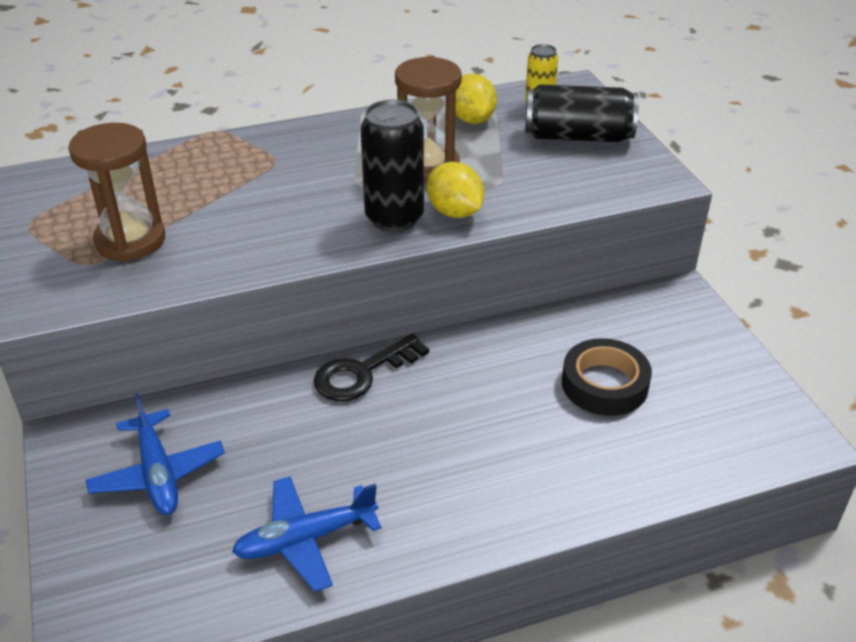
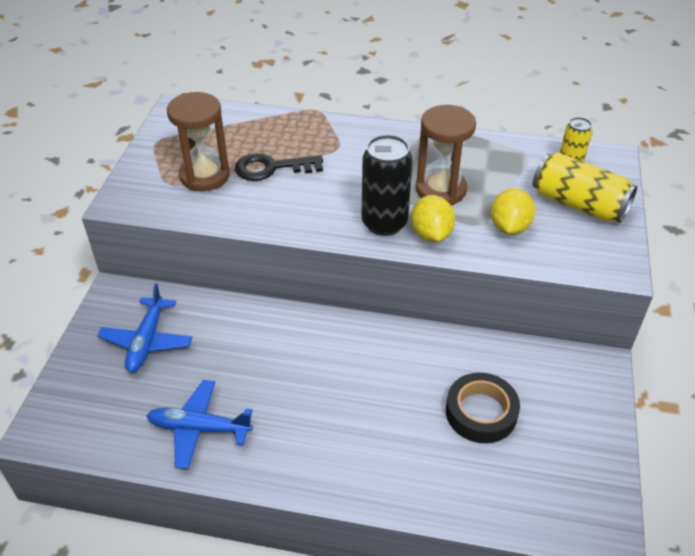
camera: 30 degrees right, 5 degrees up
(362, 373) = (317, 327): black key -> black key (272, 168)
(472, 119) = (505, 161): yellow lemon -> yellow lemon (509, 227)
(578, 136) = (578, 204): black can -> yellow can

